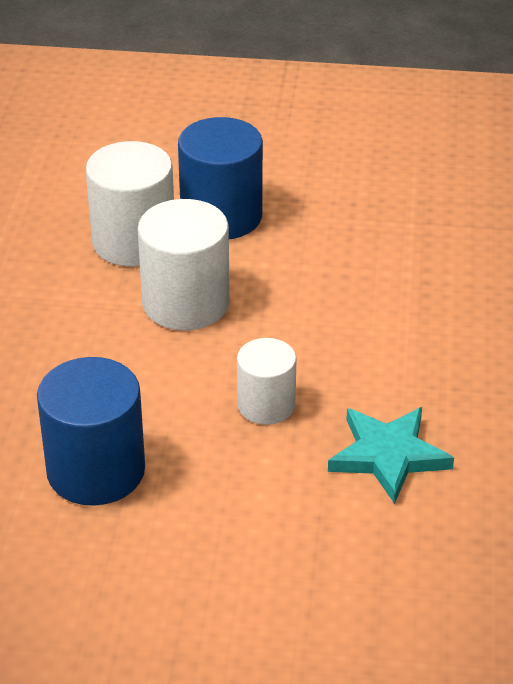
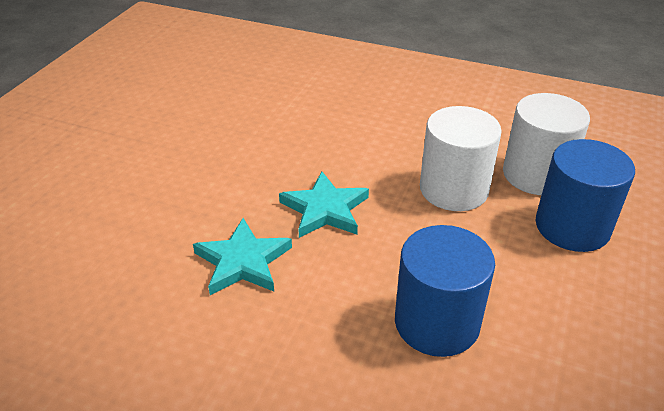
camera: 105 degrees right, 0 degrees up
(96, 470) = (296, 131): blue cylinder -> blue cylinder (437, 322)
(266, 405) = (325, 209): white cylinder -> turquoise star

